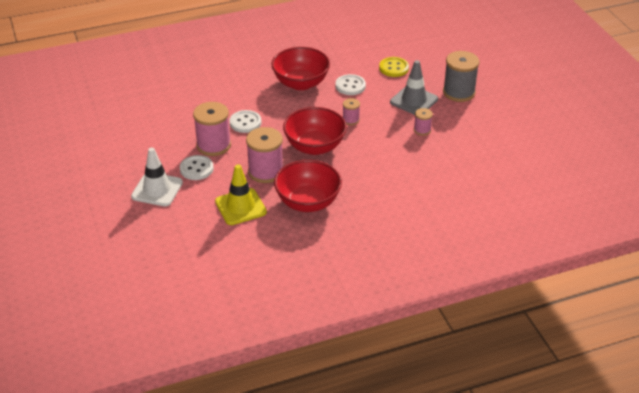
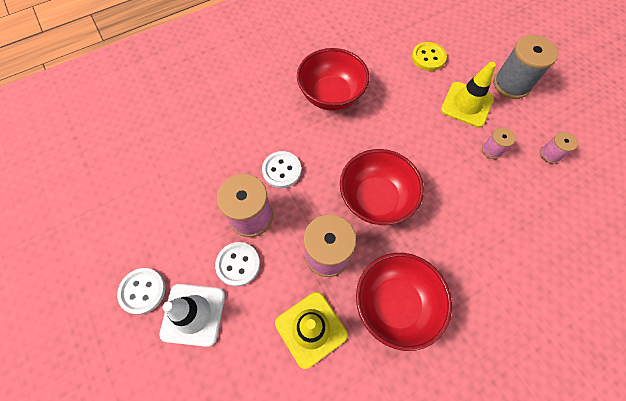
camera: 10 degrees left, 25 degrees up
(350, 86) = (388, 92): white button -> white button (142, 291)
(350, 120) = (405, 146): pink spool -> pink spool (549, 154)
(414, 101) = (466, 104): grey traffic cone -> yellow traffic cone

